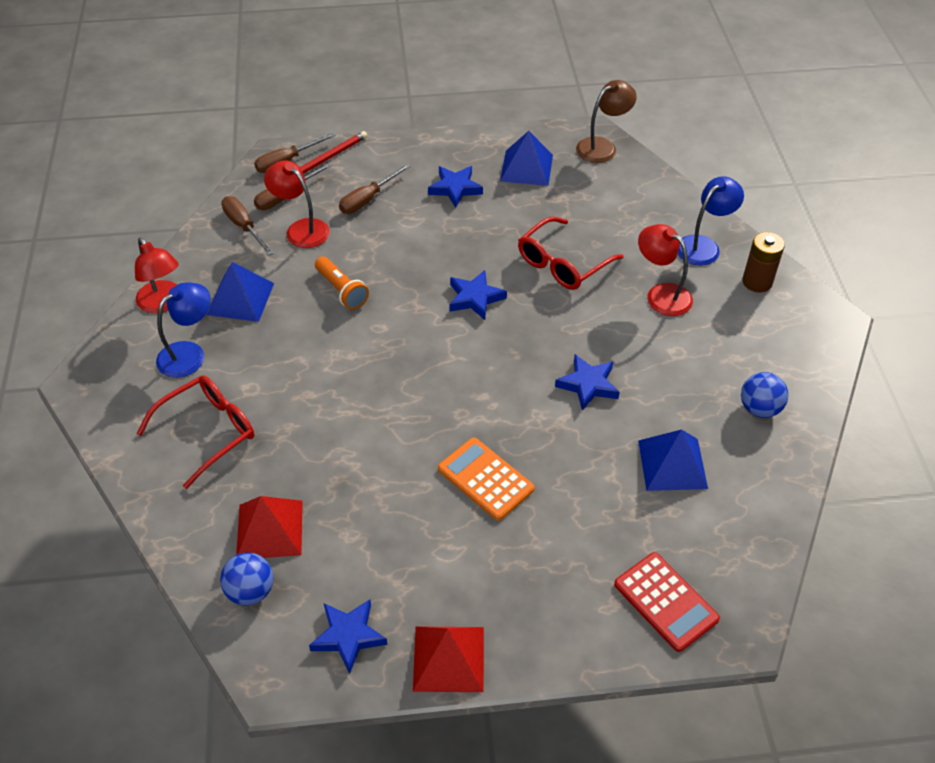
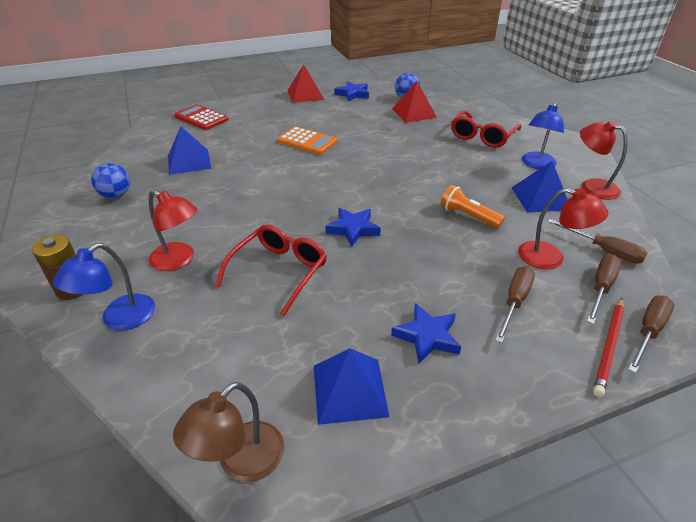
camera: 165 degrees right, 10 degrees down
(588, 385) = (247, 189): blue star -> none

